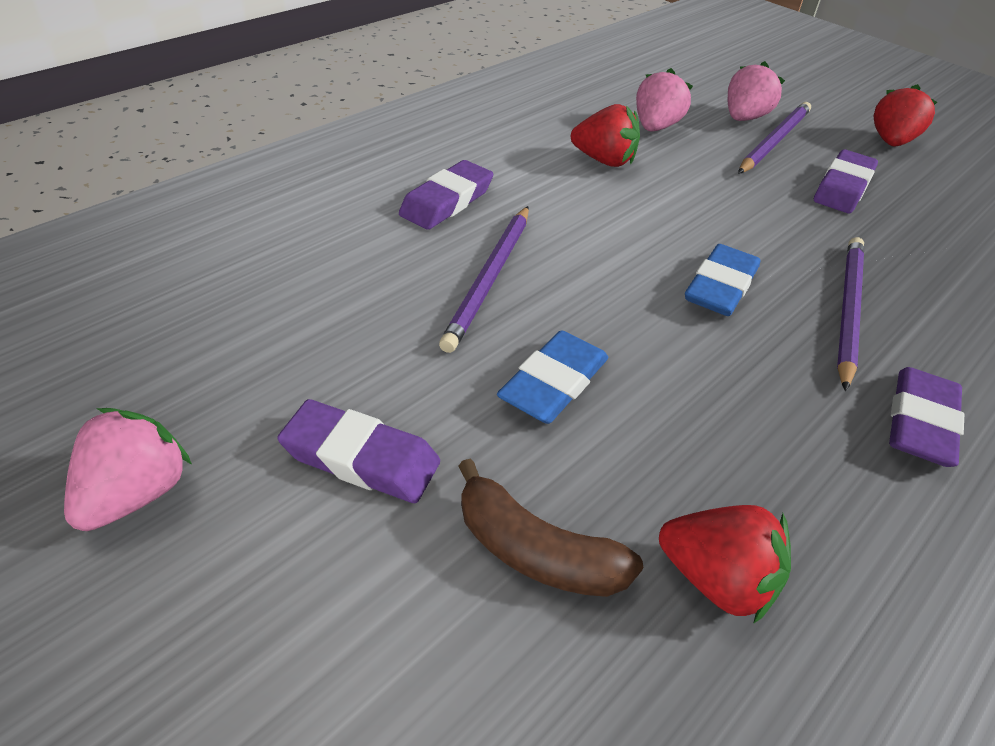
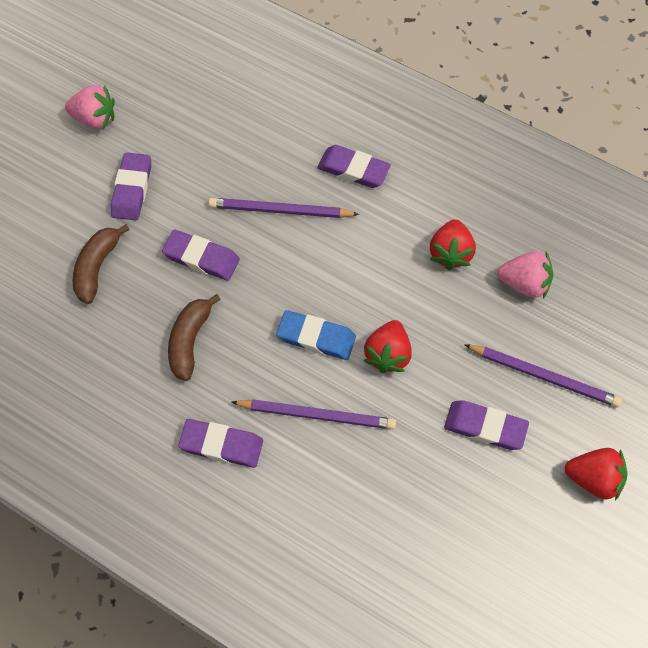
camera: 80 degrees right, 20 degrees up
(553, 383) = (201, 258): blue eraser -> purple eraser
(716, 579) = (97, 340): red strawberry -> red strawberry (387, 354)
(722, 429) = (190, 341): none -> brown banana
(744, 118) = (578, 352): pink strawberry -> none

